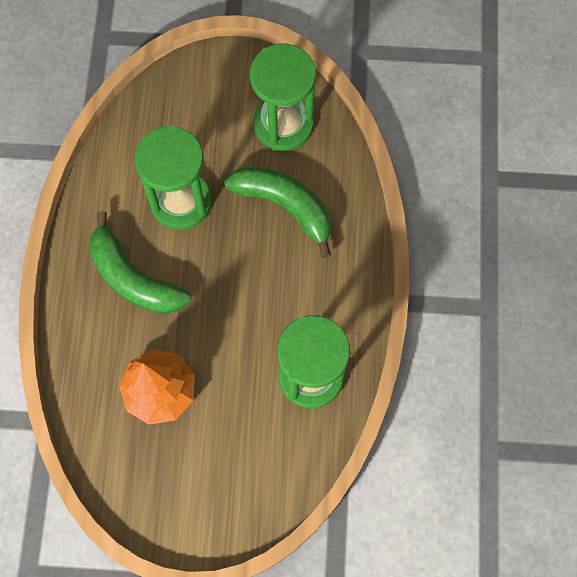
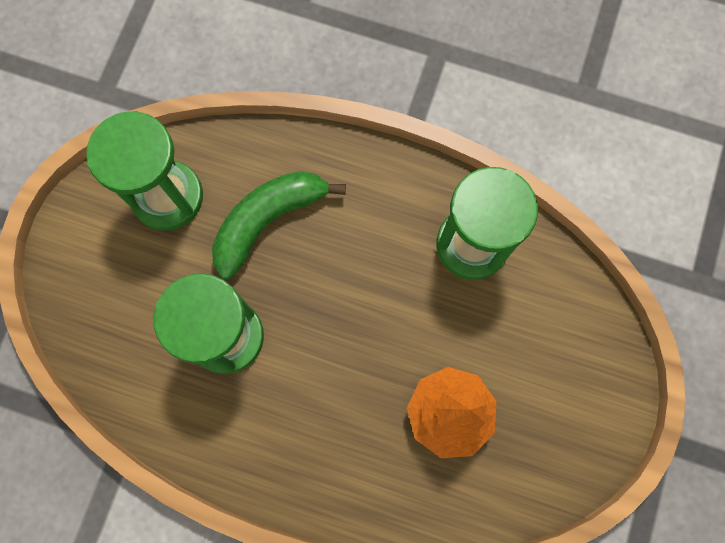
camera: 75 degrees left, 5 degrees up
(133, 278) = (305, 414): green banana -> none

